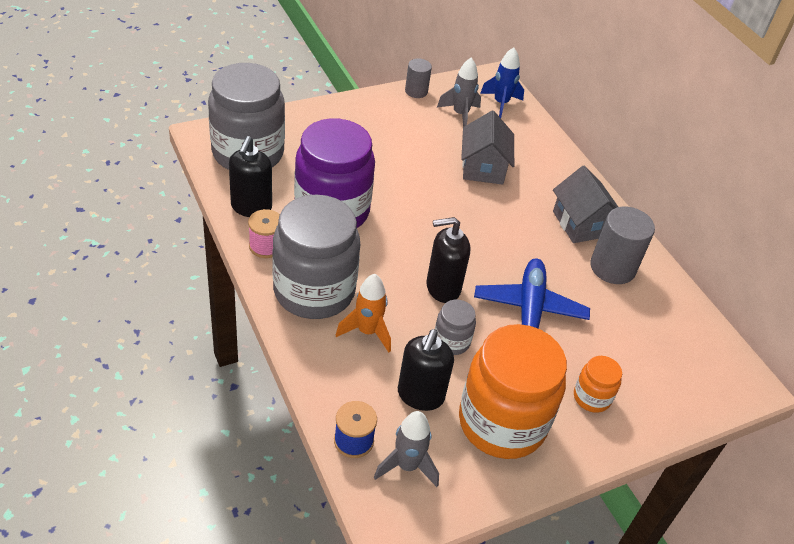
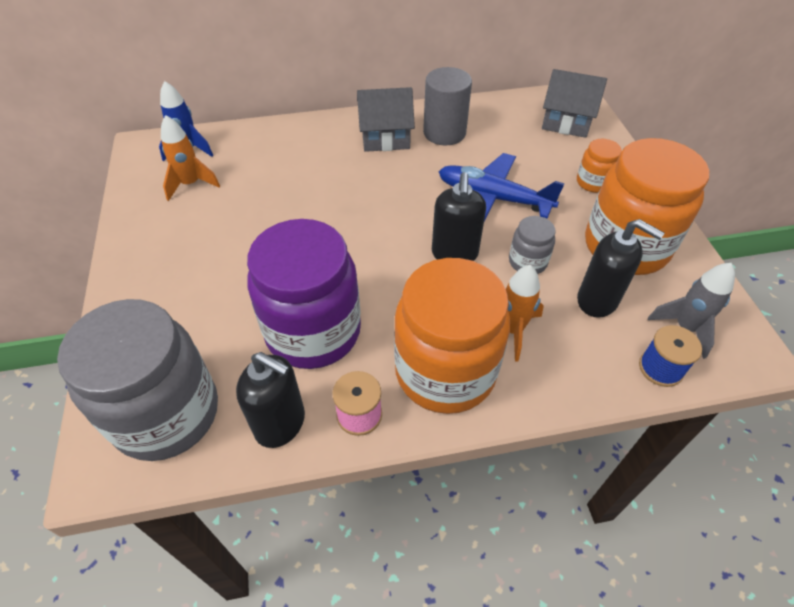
camera: 70 degrees left, 5 degrees up
(314, 291) = (445, 371): grey jar -> orange jar
(416, 91) = (130, 212): grey cylinder -> none
(460, 114) = (191, 184): grey rocket -> orange rocket
(483, 167) = (284, 185): grey house -> grey house (566, 122)

